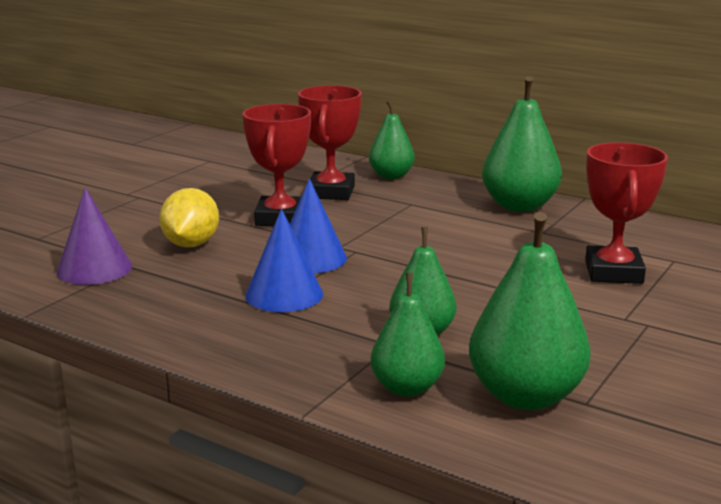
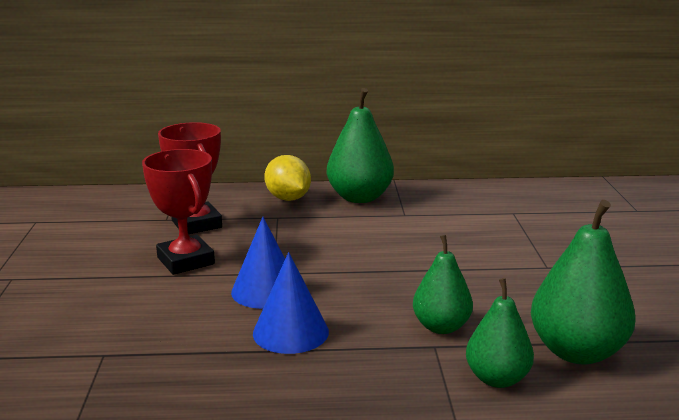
camera: 35 degrees left, 0 degrees up
(94, 269) = (71, 370): purple cone -> none
(191, 244) = (137, 312): yellow lemon -> yellow lemon (288, 198)
(391, 176) = (227, 196): green pear -> none
(613, 272) = (492, 233): red trophy -> none

